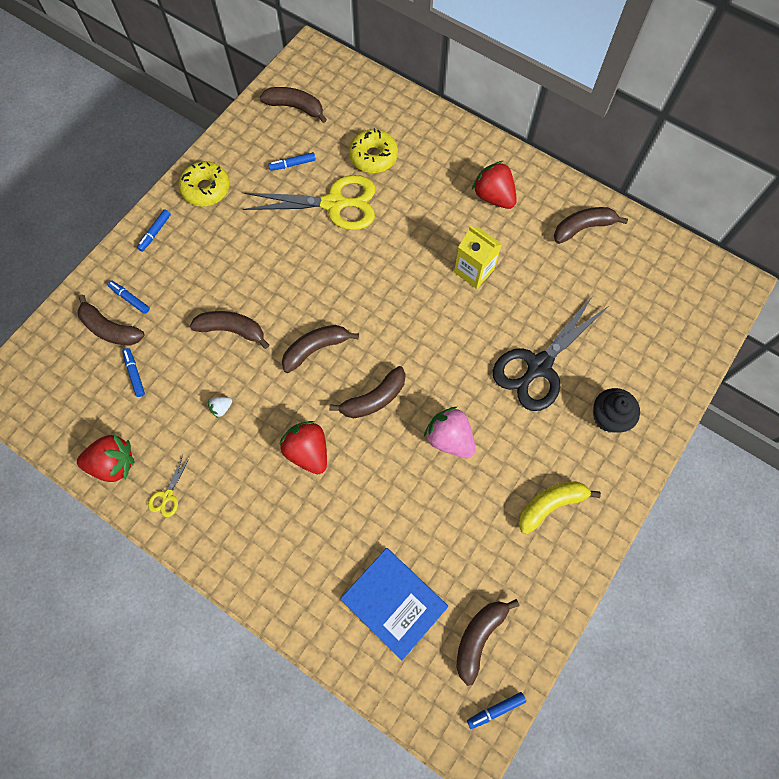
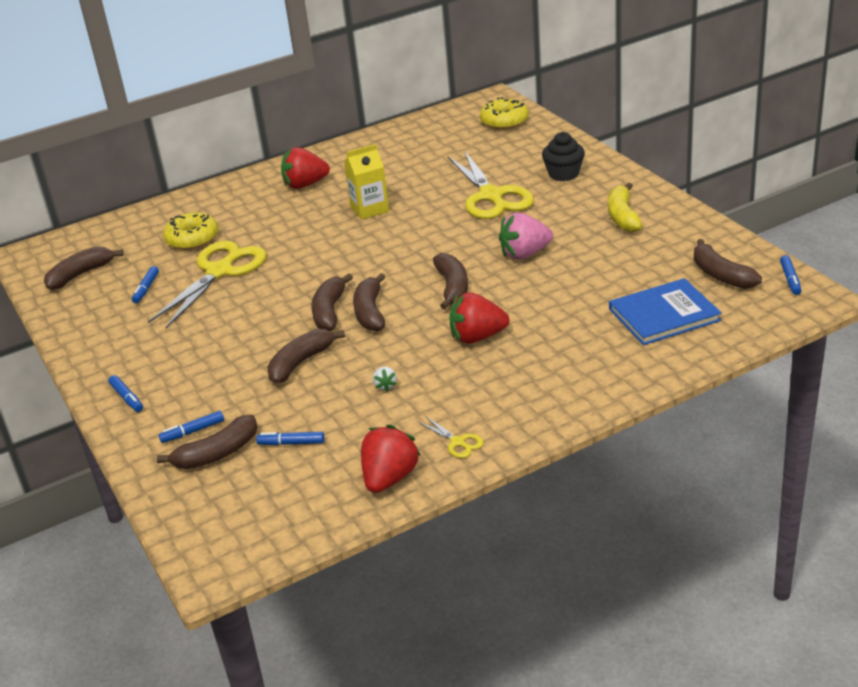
camera: 60 degrees left, 35 degrees down
(206, 189) = (111, 351): yellow donut -> yellow donut (504, 121)
(539, 366) = (491, 196): black scissors -> yellow scissors
(583, 228) = (380, 149): brown banana -> brown banana (329, 311)

